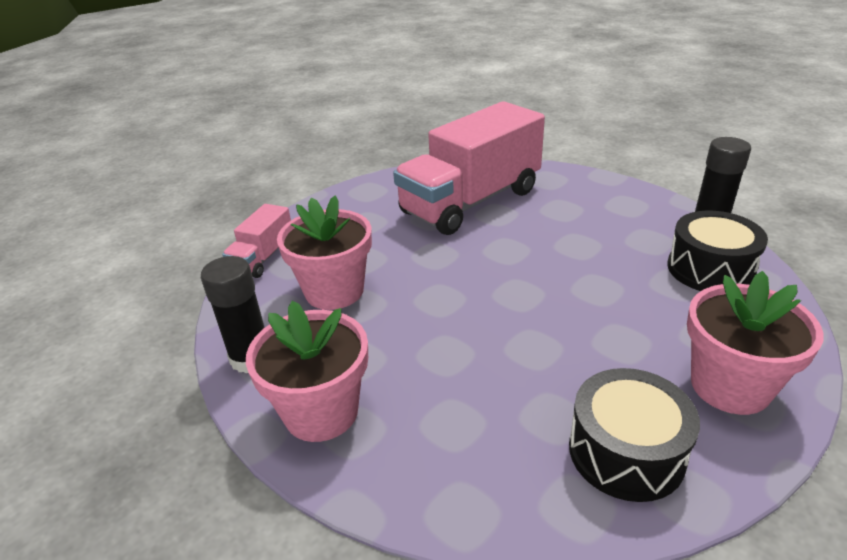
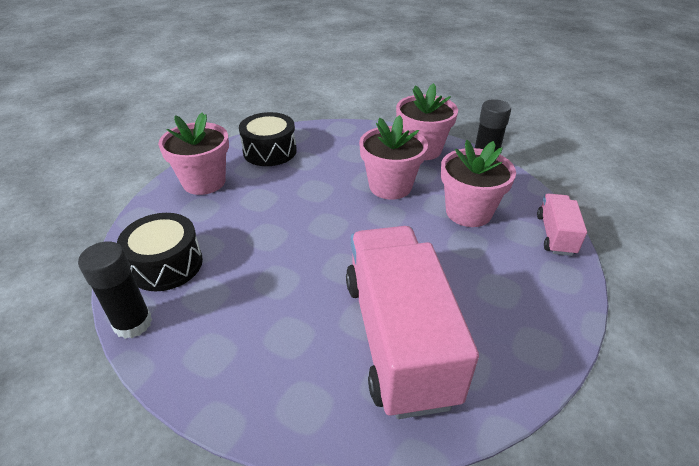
camera: 165 degrees right, 5 degrees up
(416, 340) = (390, 186): none -> pink flower pot
(471, 202) = (398, 338): pink truck -> pink truck turned 45 degrees counterclockwise

